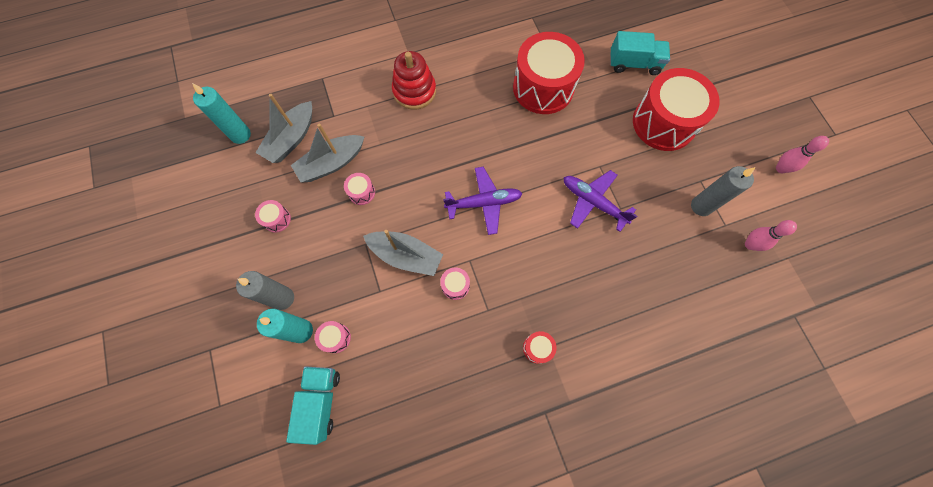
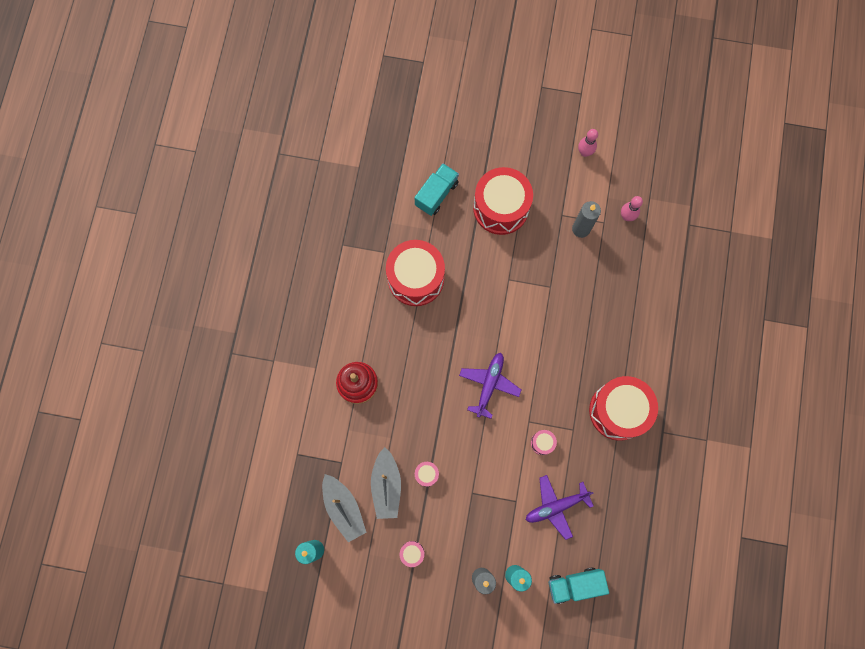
camera: 60 degrees left, 5 degrees up
(320, 402) = (574, 584): turquoise truck -> turquoise truck turned 45 degrees counterclockwise
(336, 338) = (534, 551): pink drum -> none
(406, 256) = (499, 467): grey boat -> none
(537, 348) = (618, 411): red drum -> red drum, size x2.49
(593, 202) = (534, 303): purple plane -> purple plane (556, 506)

